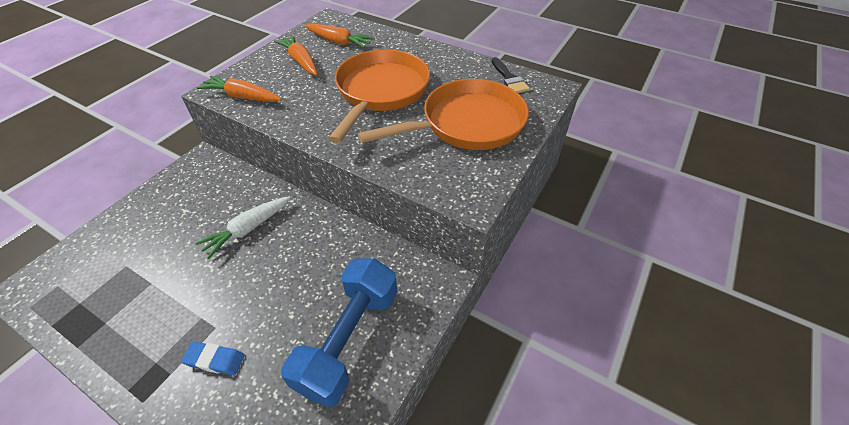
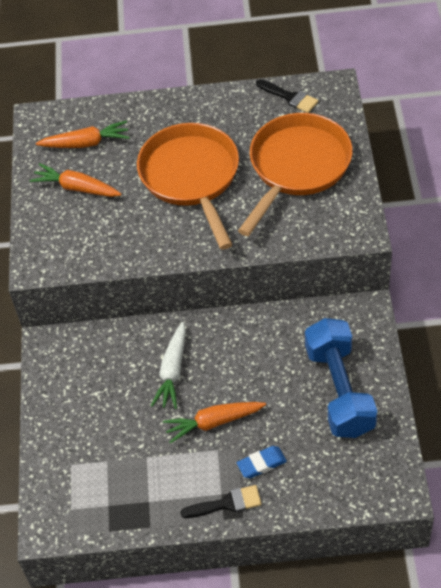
camera: 30 degrees left, 5 degrees up
(148, 376) = (227, 503): none -> black brush
(242, 97) = (71, 256): orange carrot -> orange carrot (213, 422)

